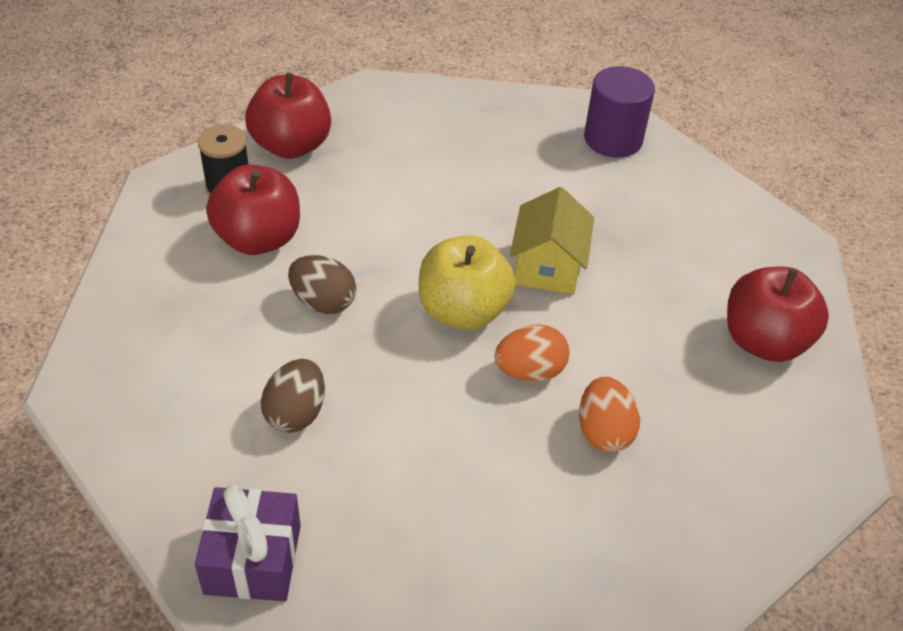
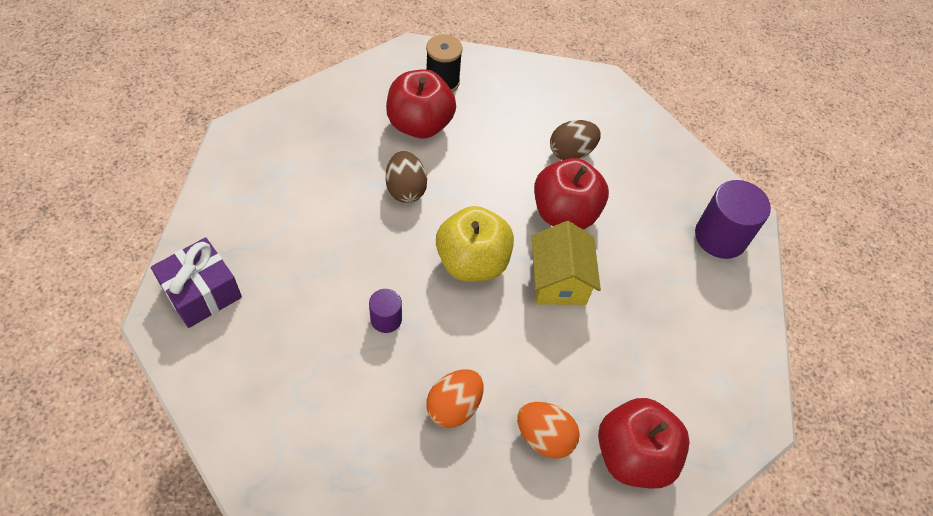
camera: 45 degrees right, 10 degrees up
(291, 146) = (508, 82): red apple -> red apple (564, 213)
(296, 413) = (314, 238): brown egg -> brown egg (571, 152)
(457, 419) = (386, 319): none -> purple cylinder
(529, 371) = (461, 331): orange egg -> orange egg (544, 437)
(547, 266) = (559, 280): yellow house -> yellow house turned 60 degrees counterclockwise

